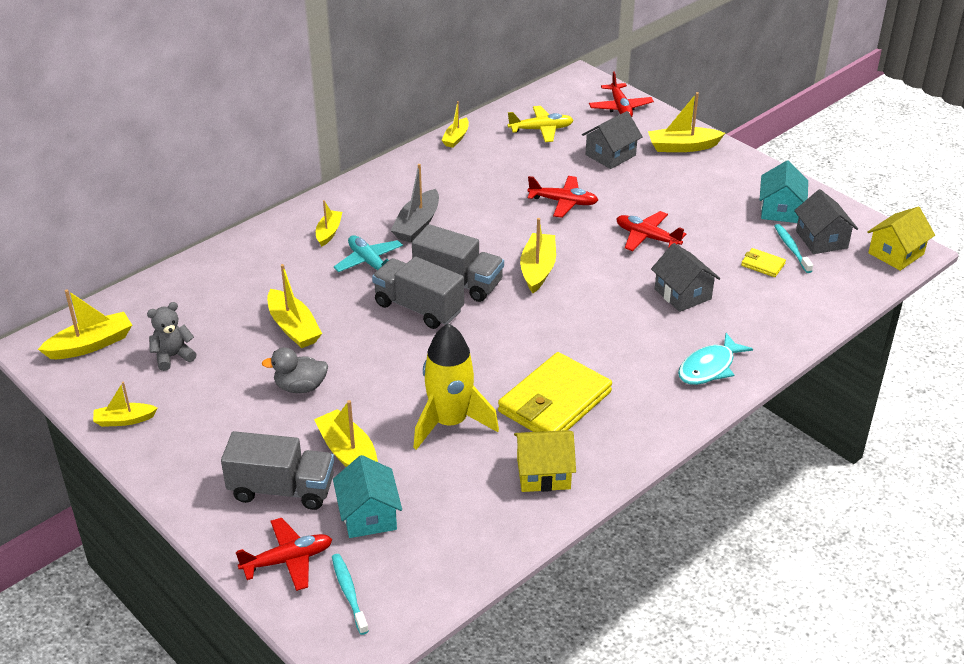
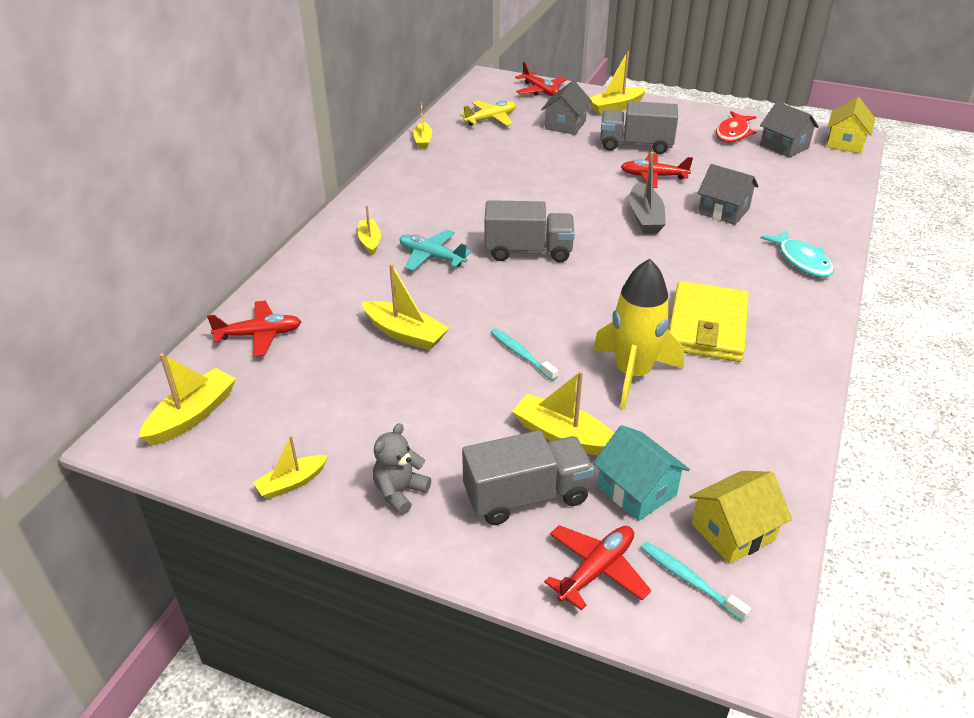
camera: 25 degrees left, 0 degrees up
(173, 356) = (297, 399): grey teddy bear -> grey teddy bear (400, 492)
(300, 387) = (459, 387): grey duck -> none
(417, 224) = (448, 214): grey boat -> grey boat (645, 217)
(418, 308) = (512, 282): grey truck -> grey truck (636, 145)
(538, 269) = (588, 223): yellow boat -> none
(543, 473) = (758, 392): yellow house -> yellow house (733, 531)
(563, 202) = (560, 167): red plane -> red plane (259, 335)
(709, 368) = (801, 260): turquoise fish -> turquoise fish turned 45 degrees counterclockwise
(762, 264) = (761, 174): yellow wallet -> none
(780, 210) = (733, 133): turquoise house -> red fish
(791, 248) = (769, 157): turquoise toothbrush -> turquoise toothbrush (521, 354)

